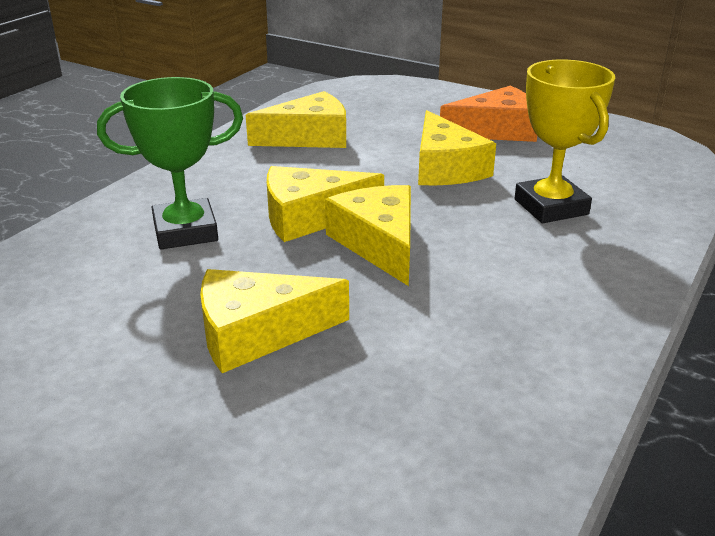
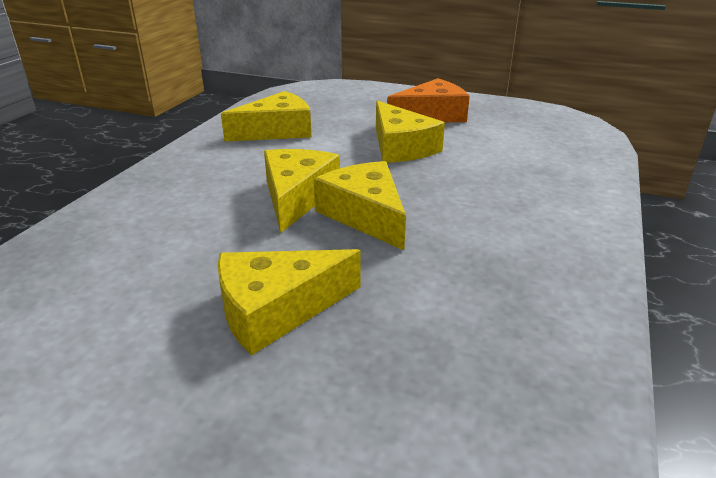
camera: 10 degrees left, 0 degrees up
(185, 231) = (183, 220): green trophy -> none
(310, 217) = (297, 197): yellow cheese -> yellow cheese turned 120 degrees clockwise
(551, 207) = (499, 172): yellow trophy -> none

